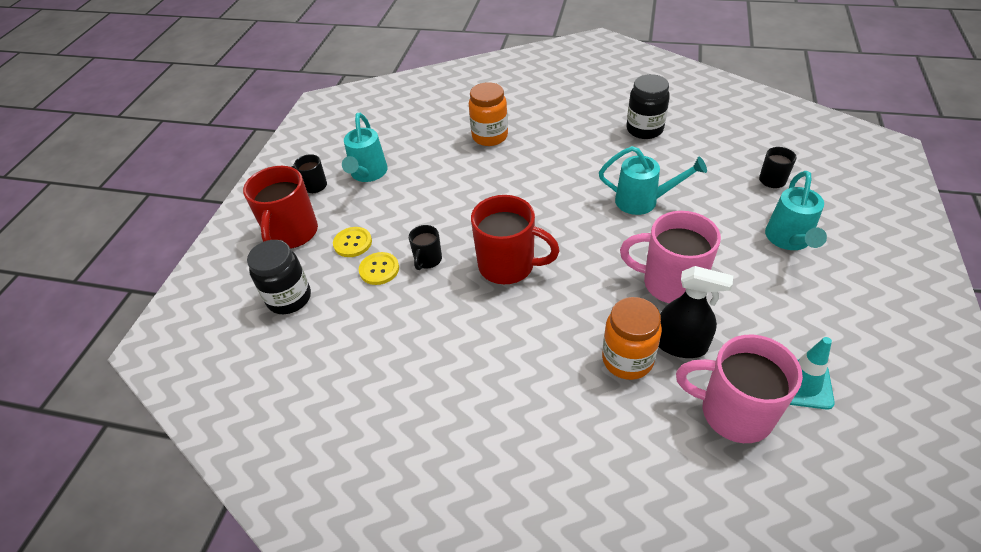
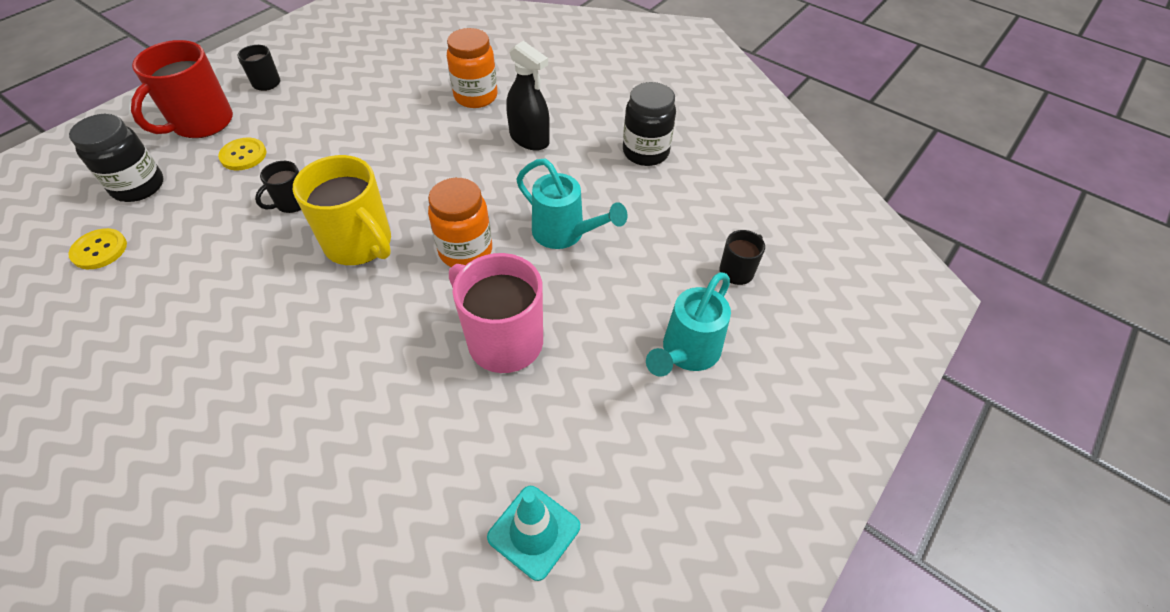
camera: 20 degrees right, 5 degrees up
(368, 174) = (324, 90): turquoise watering can -> none
(379, 269) = (240, 193): yellow button -> yellow button (99, 250)
(508, 266) = (360, 244): red mug -> yellow mug
(627, 360) = (376, 405): orange jar -> orange jar (465, 251)
(680, 345) = (446, 417): black spray bottle -> black spray bottle (529, 139)
(733, 412) = (426, 524): pink mug -> none

